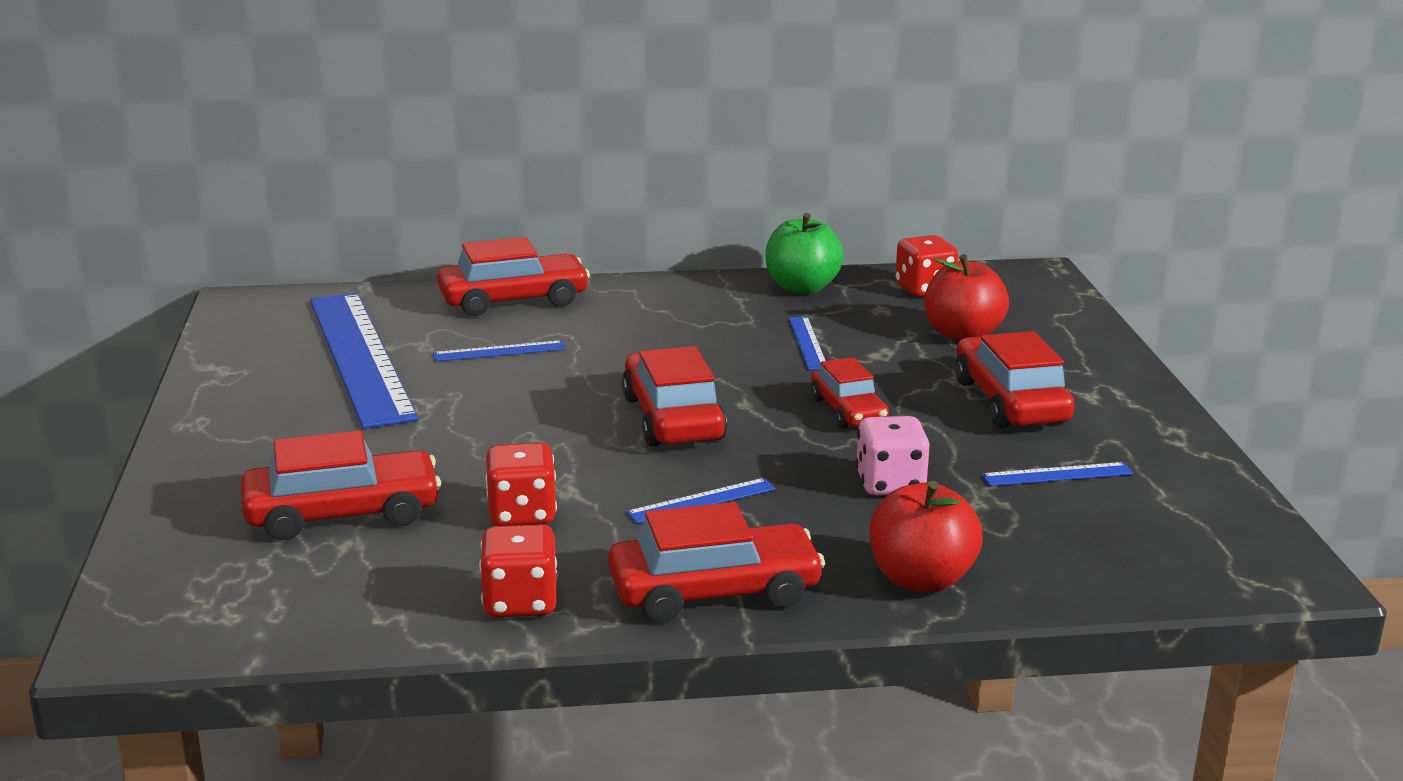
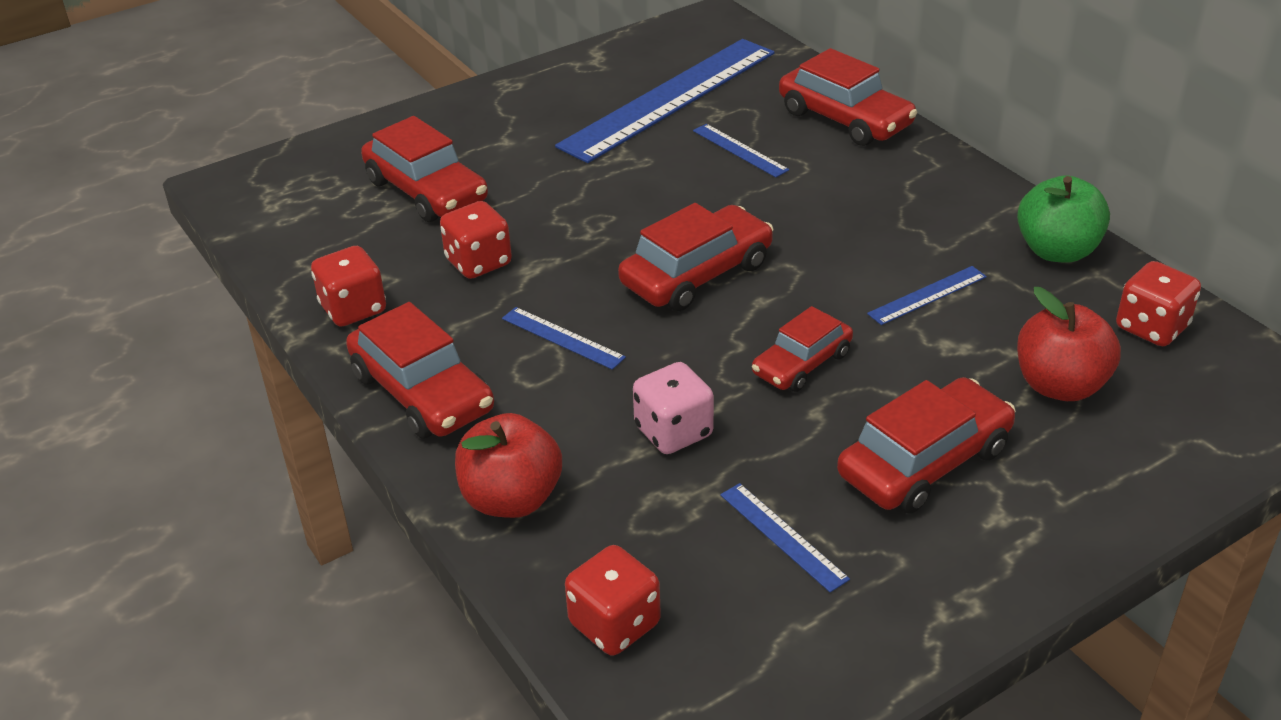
camera: 65 degrees right, 15 degrees up
(1117, 569) = (614, 624): none -> red dice

